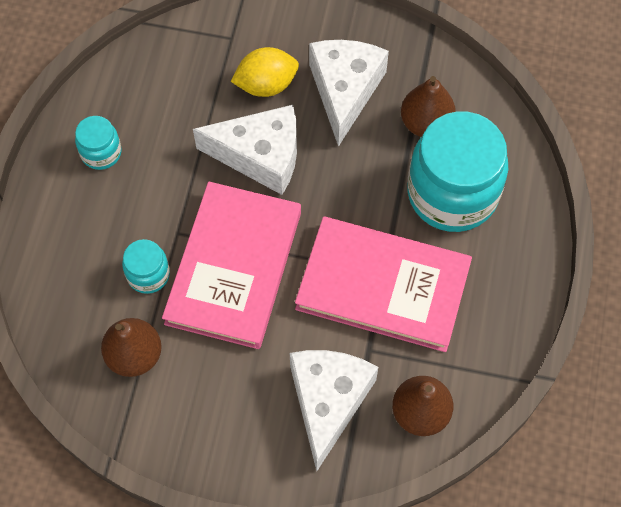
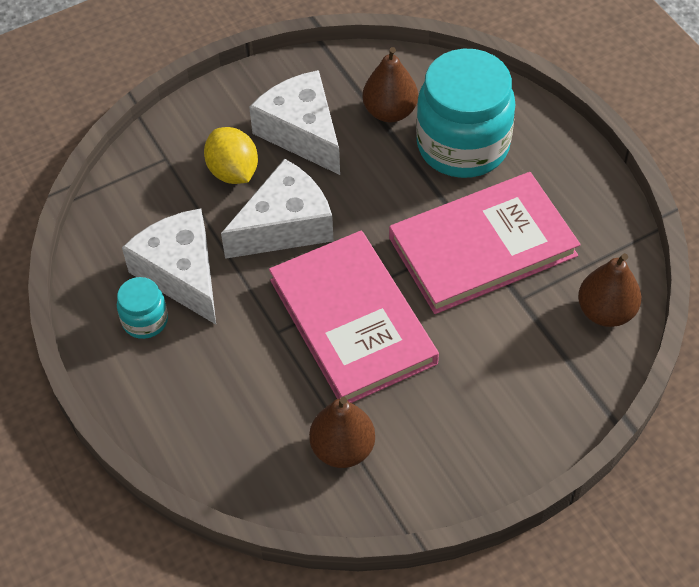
camera: 40 degrees left, 10 degrees down
(148, 274) = (287, 380): turquoise jar -> none
(266, 85) = (233, 172): yellow lemon -> yellow lemon turned 60 degrees counterclockwise
(328, 402) = (531, 359): white cheese -> white cheese (181, 274)

